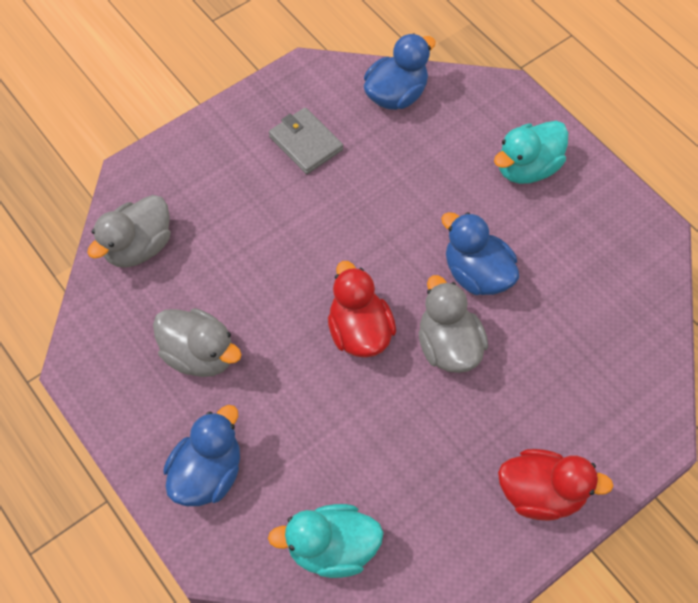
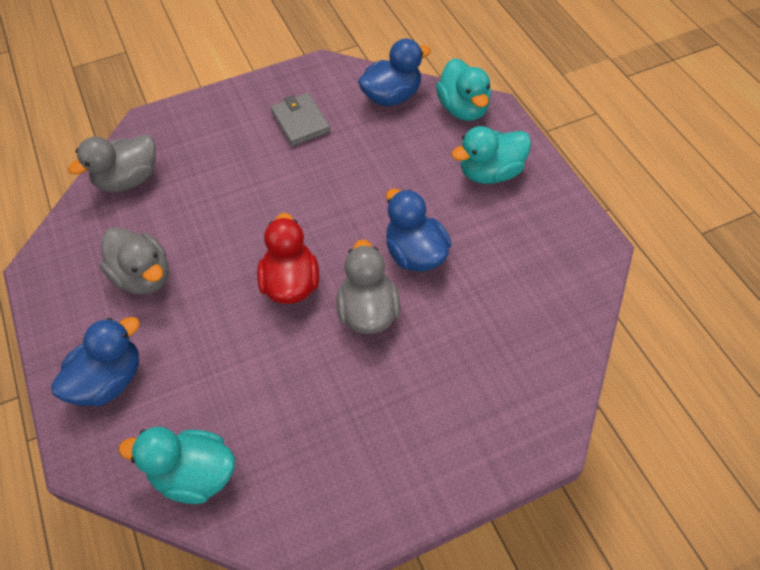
camera: 15 degrees right, 5 degrees down
(477, 97) = (463, 109): none -> turquoise duck
(541, 493) = (413, 467): red duck -> none

